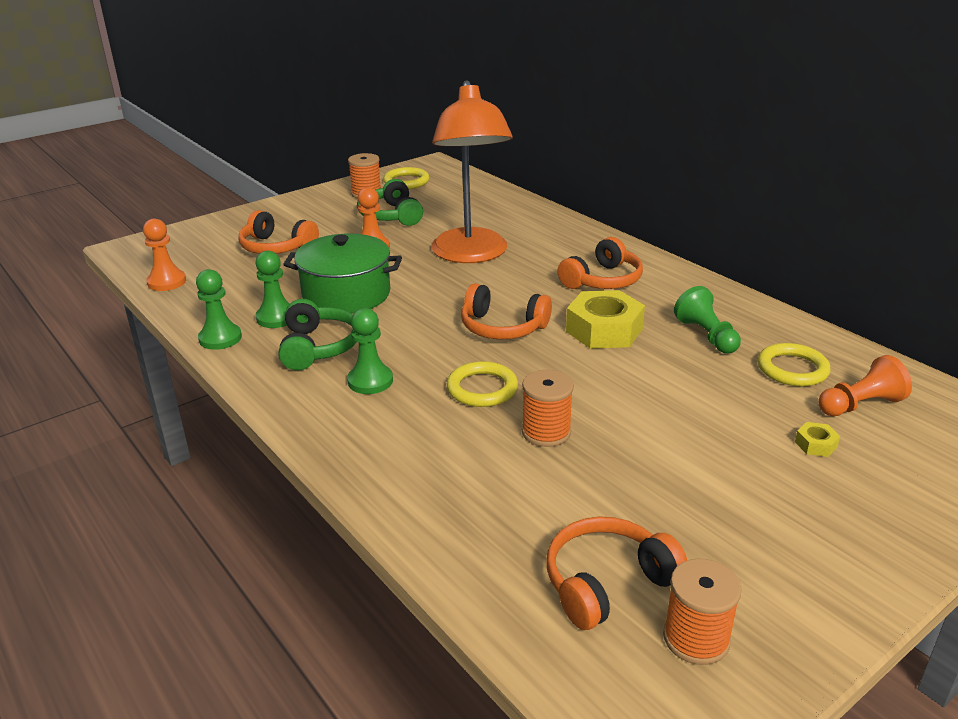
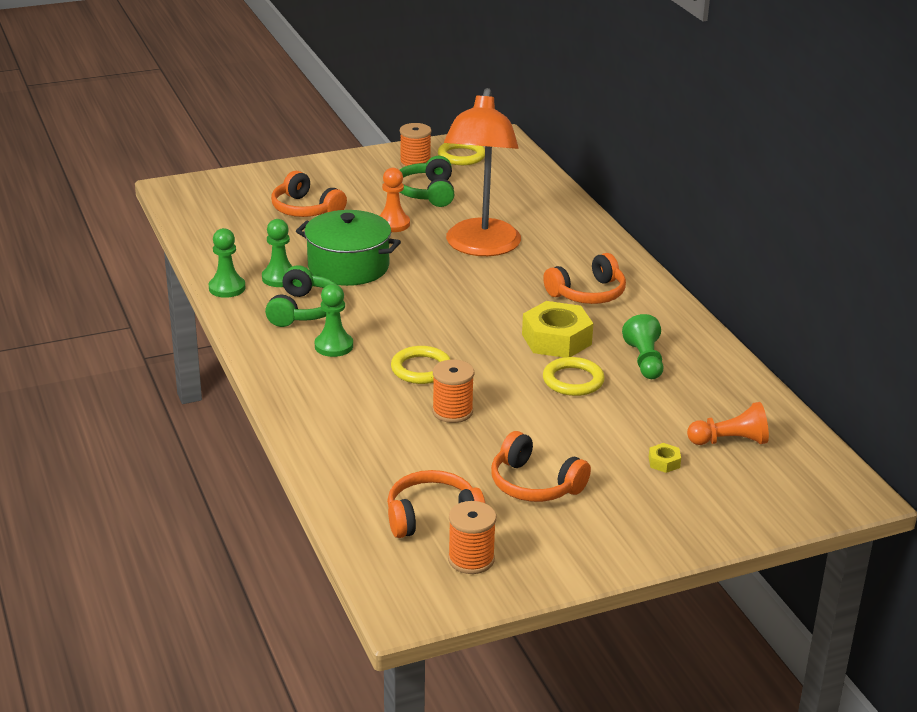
camera: 15 degrees right, 0 degrees up
(167, 282) = (198, 228): orange pawn -> none
(502, 327) = (468, 321): orange headphones -> orange headphones (534, 484)
(792, 369) = (697, 402): yellow ring -> yellow ring (573, 380)

